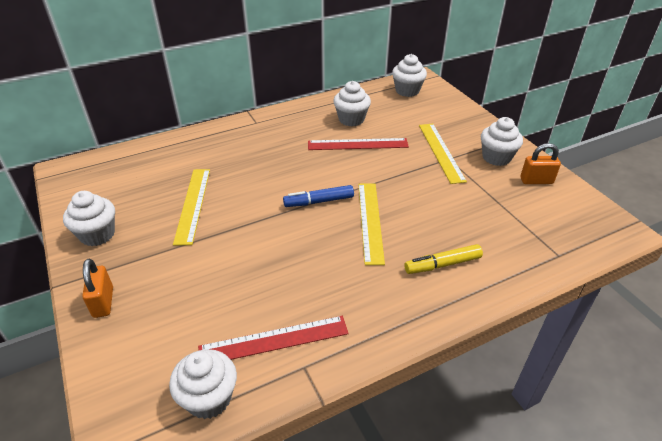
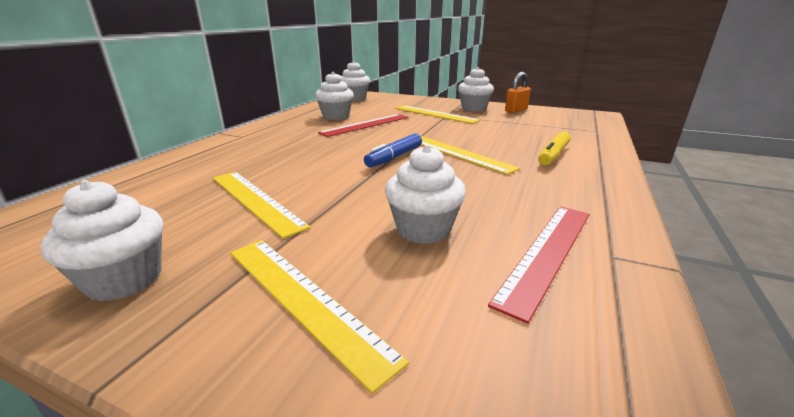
camera: 40 degrees left, 15 degrees down
(103, 302) = (254, 348): orange padlock -> none
(141, 290) = (303, 299): none -> yellow ruler
(209, 398) = (603, 348): white cupcake -> white cupcake (423, 229)

